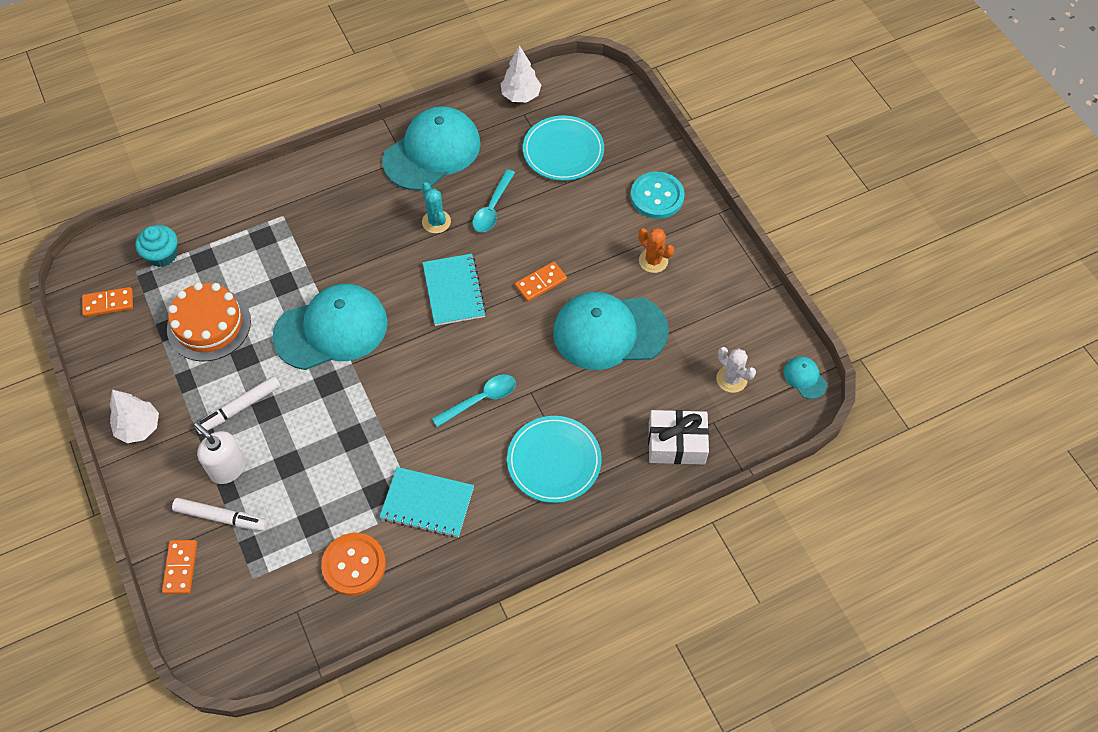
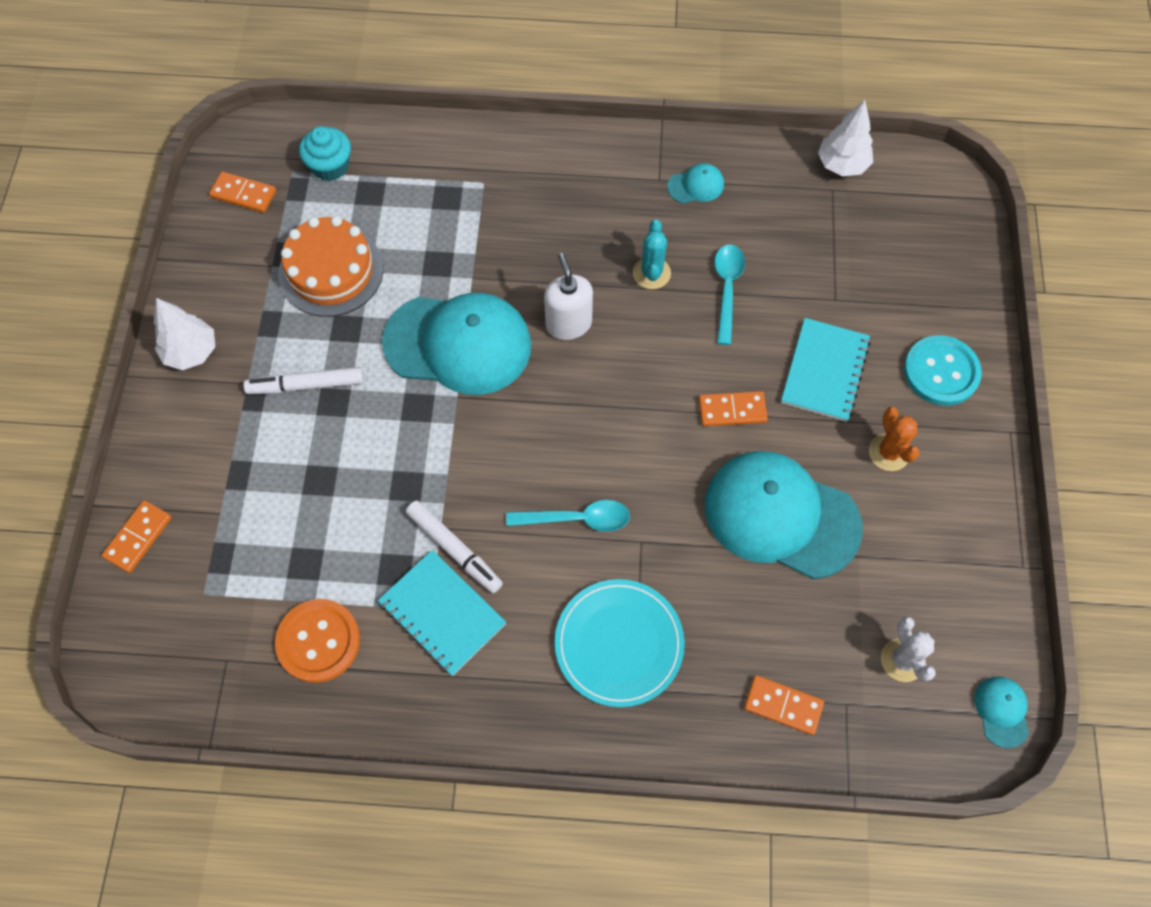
camera: 30 degrees right, 5 degrees up
(221, 517) = (213, 503): white marker -> white marker (454, 549)
(227, 468) = (253, 449): white soap dispenser -> white soap dispenser (568, 324)
(432, 152) = (696, 186): turquoise cap -> turquoise cap, size x0.41
(454, 291) = (623, 368): turquoise notebook -> turquoise notebook (824, 371)
(492, 208) = (727, 288): turquoise spoon -> turquoise spoon turned 135 degrees clockwise
(563, 151) = (855, 258): turquoise plate -> none
(676, 443) = (783, 706): white gift -> orange domino

